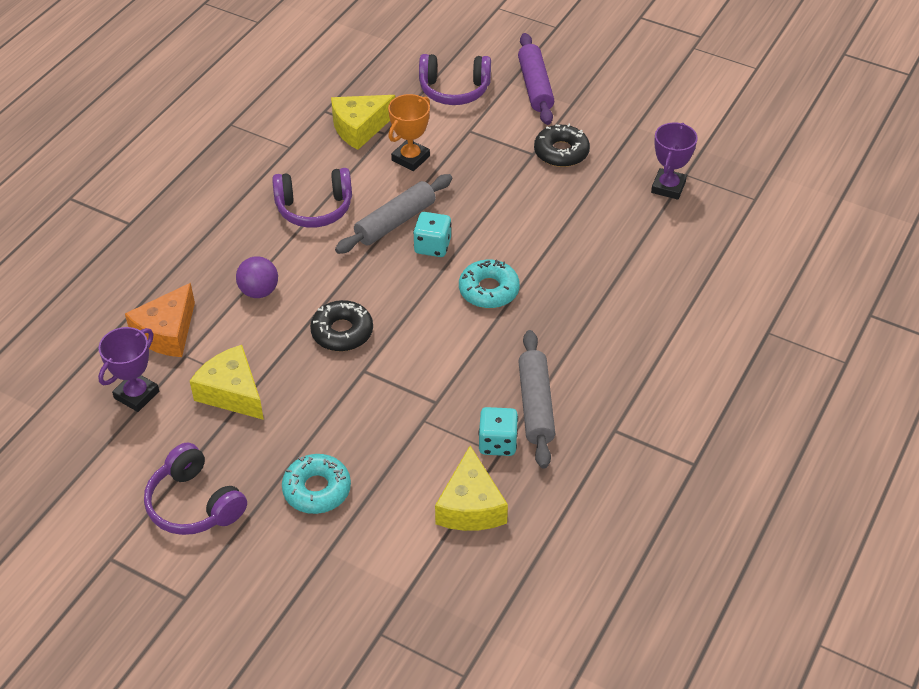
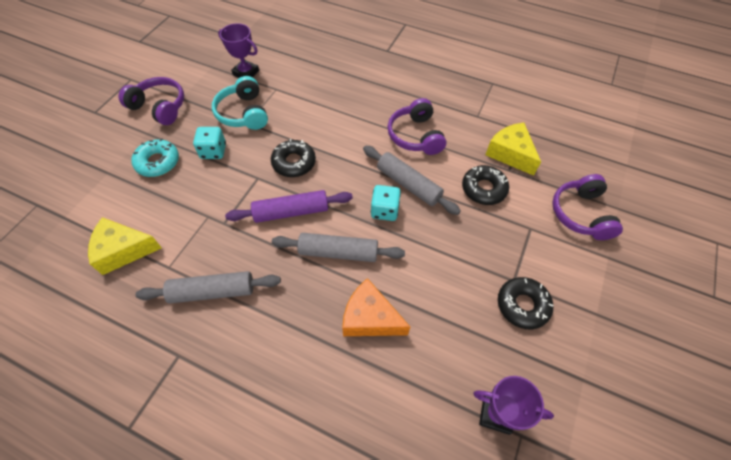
camera: 85 degrees right, 10 degrees up
(167, 333) = (294, 78): orange cheese -> orange cheese (370, 318)
(194, 504) = (159, 107): purple headphones -> purple headphones turned 75 degrees clockwise
(232, 392) = (243, 113): yellow cheese -> turquoise headphones
(259, 291) = (331, 116): purple ball -> none
(410, 158) = (483, 189): orange trophy -> black donut
(489, 290) = (338, 252): turquoise donut -> grey rolling pin
(497, 443) = (178, 265): turquoise dice -> turquoise dice (213, 151)
(535, 86) = (611, 279): purple rolling pin -> purple rolling pin (291, 212)

